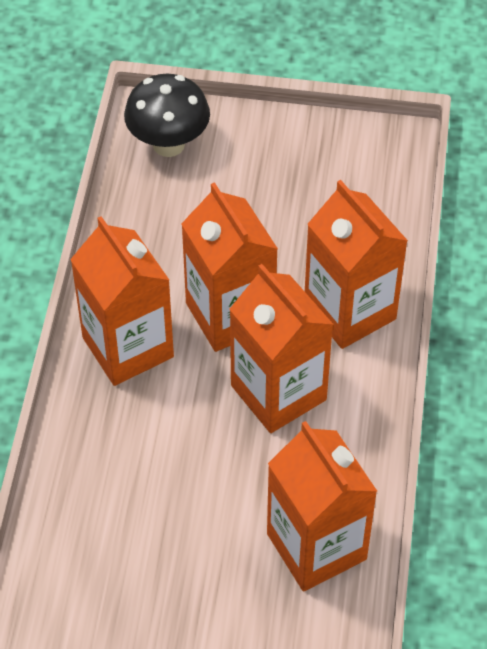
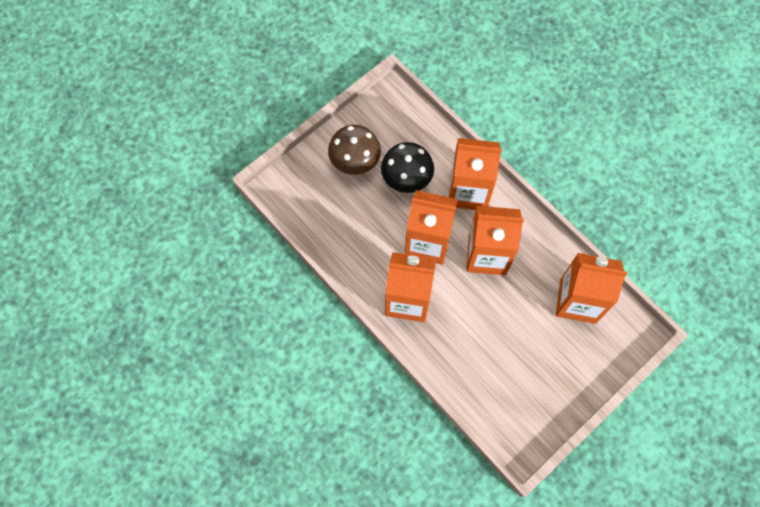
camera: 50 degrees left, 15 degrees up
(168, 144) = (303, 192): black mushroom -> black mushroom (406, 180)
(263, 167) = (355, 163): none -> brown mushroom

